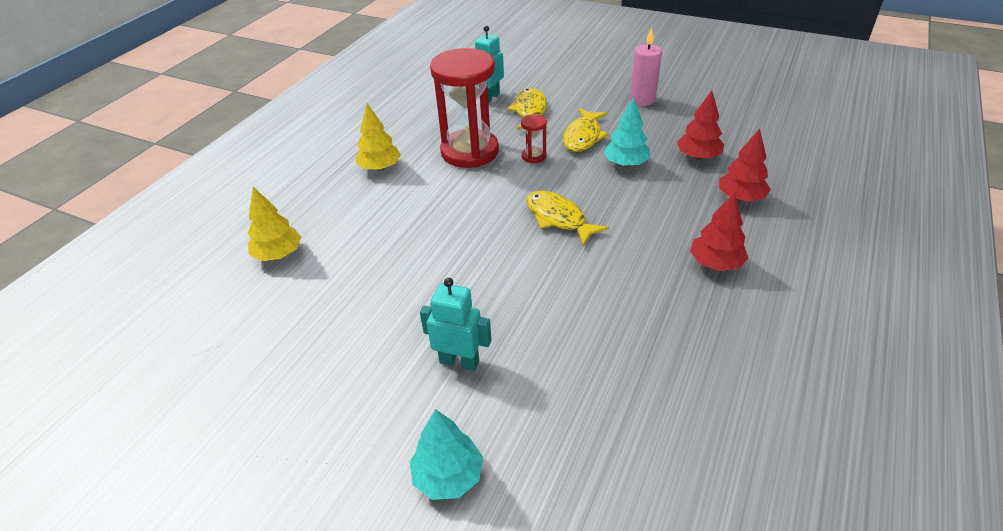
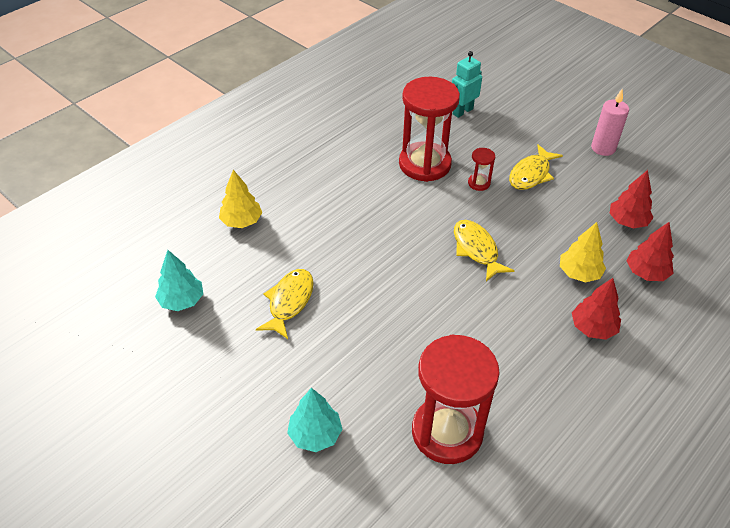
camera: 15 degrees right, 5 degrees up
(380, 167) = (343, 161): yellow tree -> yellow tree (579, 273)
(459, 361) = (352, 351): turquoise robot -> none
(530, 111) = (493, 135): yellow fish -> yellow fish (289, 302)
(609, 422) = (447, 432): none -> red hourglass
(625, 163) = (557, 212): turquoise tree -> turquoise tree (182, 301)

